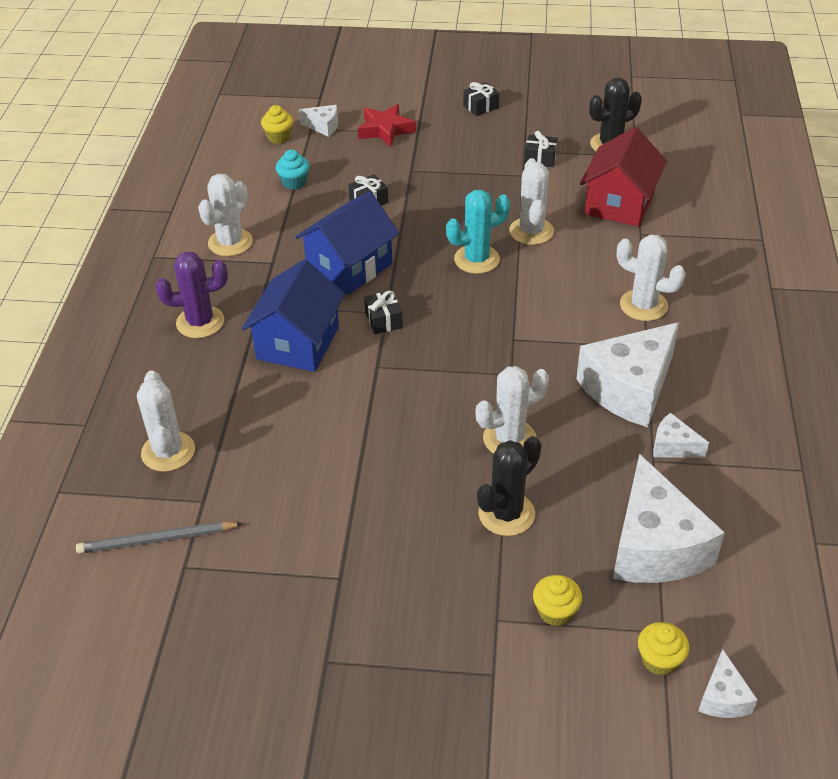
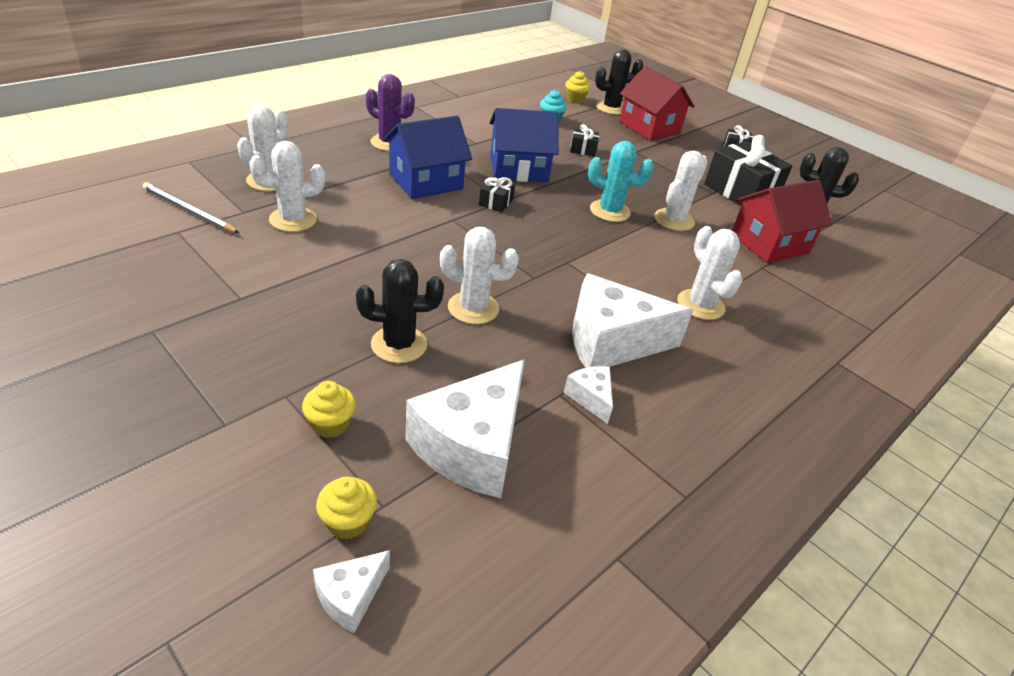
camera: 35 degrees right, 5 degrees down
(230, 242) = (467, 123): white cactus -> white cactus (293, 220)
(323, 126) = (611, 108): white cheese -> black cactus
(385, 130) = (649, 128): red star -> red house
(540, 159) = (740, 191): black gift -> black gift, size x2.18

